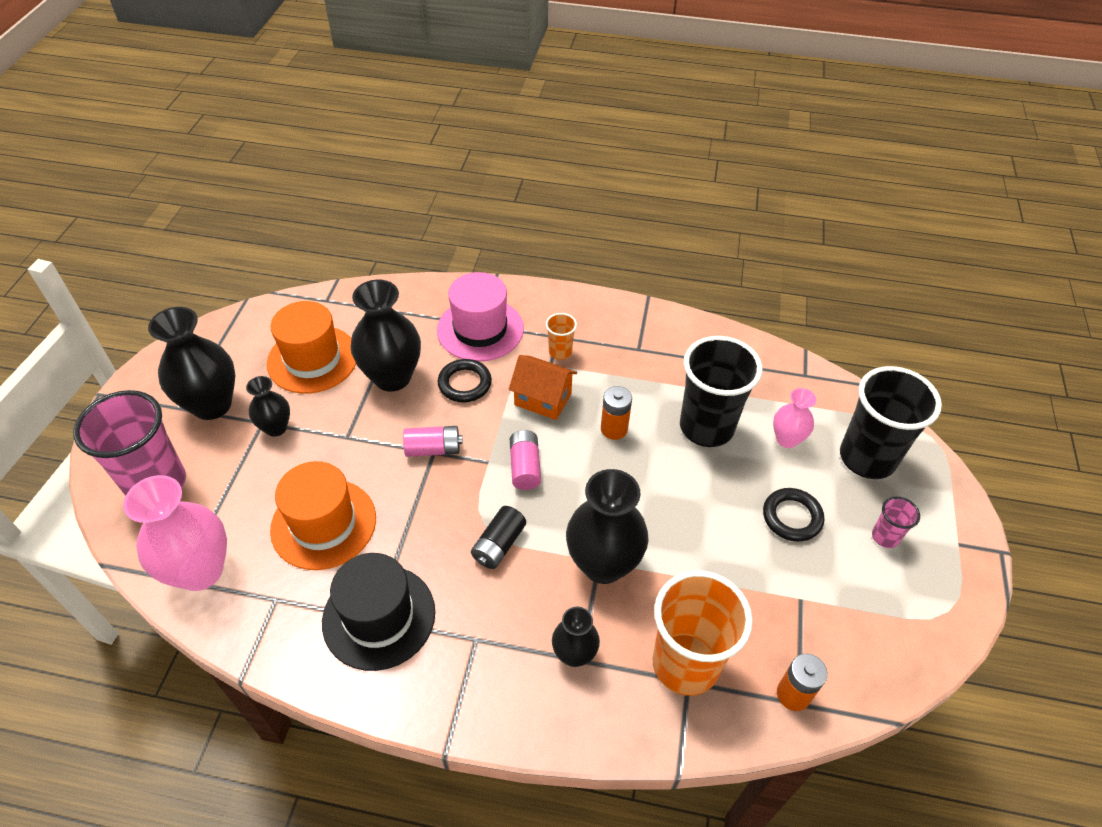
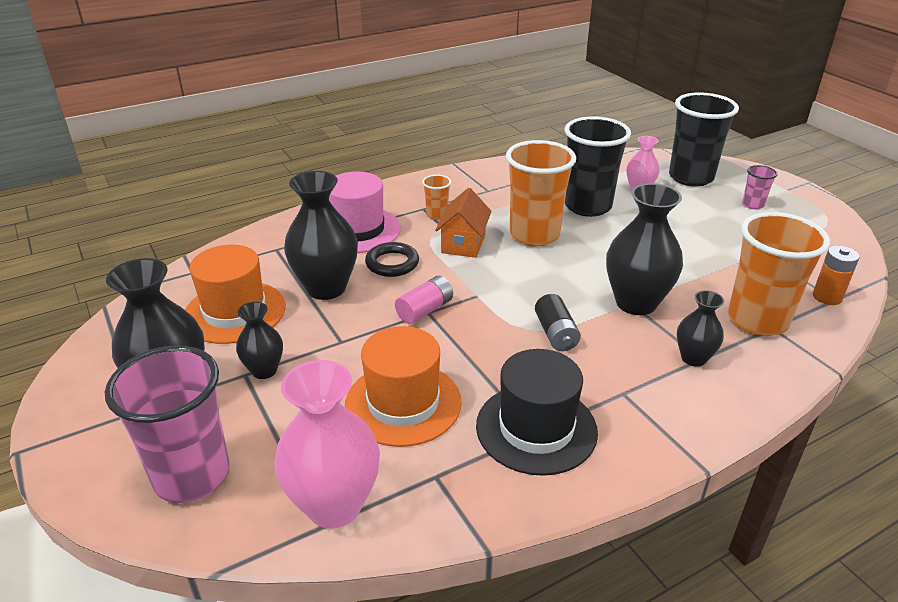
camera: 40 degrees left, 15 degrees down
(525, 467) = (507, 284): pink battery -> none
(543, 399) = (463, 244): orange house -> orange house turned 60 degrees counterclockwise
(614, 429) = (534, 235): orange battery -> orange cup
(792, 517) = (698, 221): black ring -> none

